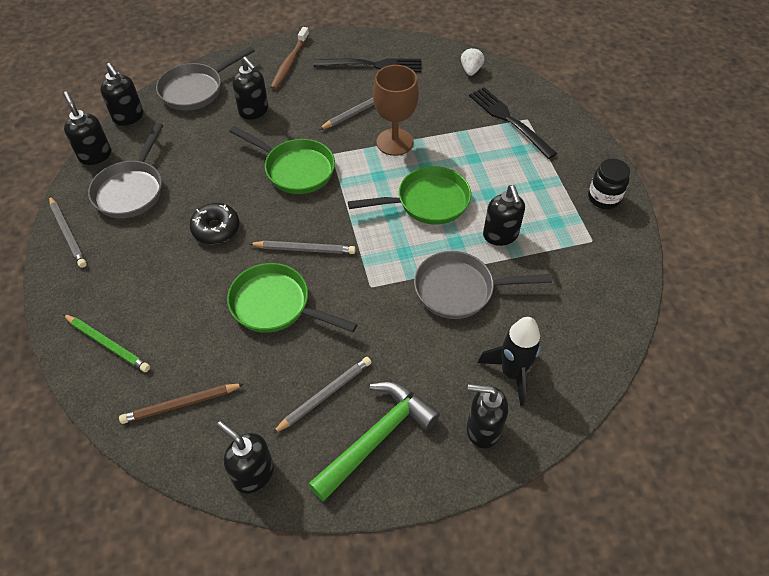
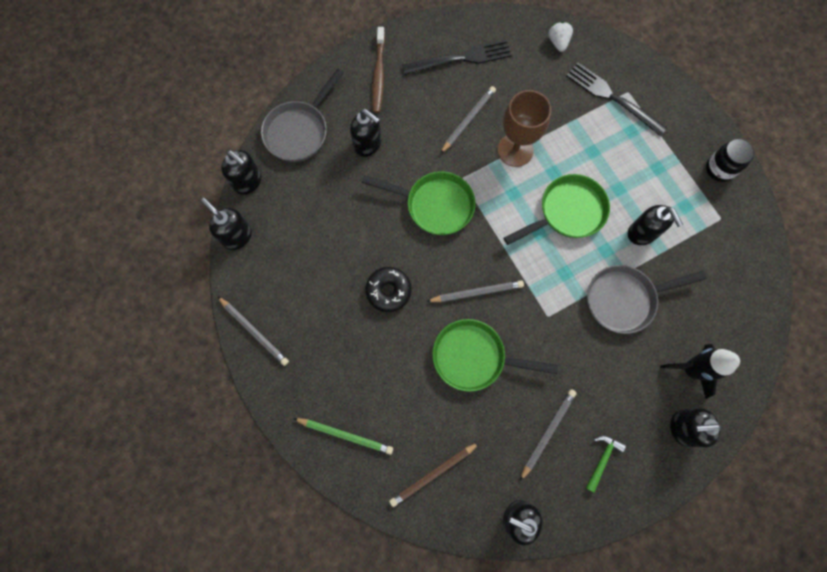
camera: 15 degrees left, 20 degrees up
(131, 190) = (291, 267): grey pan -> none
(376, 438) = (602, 459): green hammer -> green hammer, size x0.49

